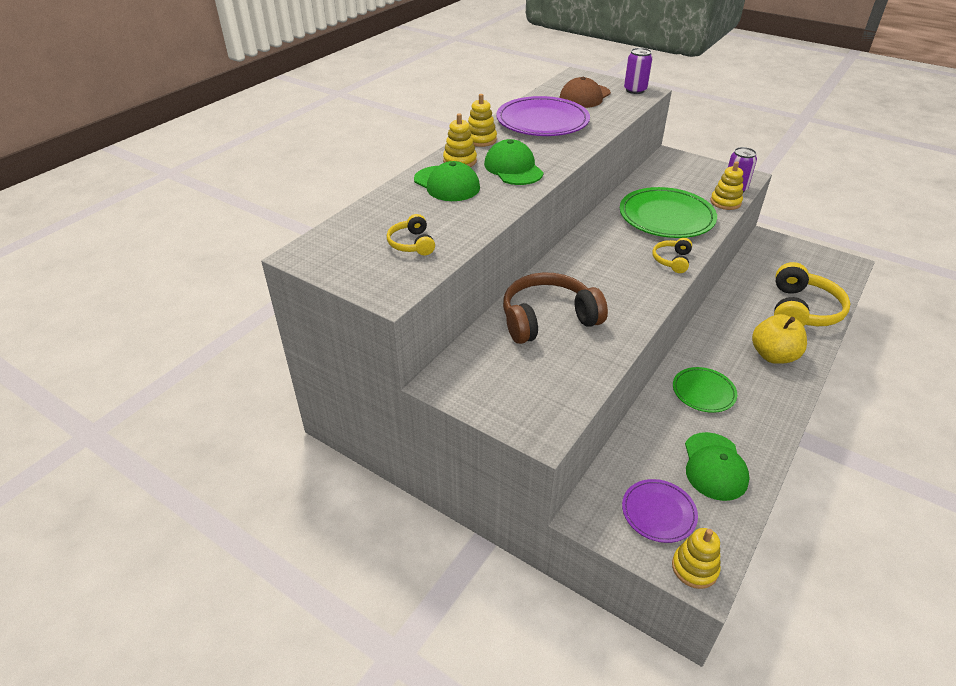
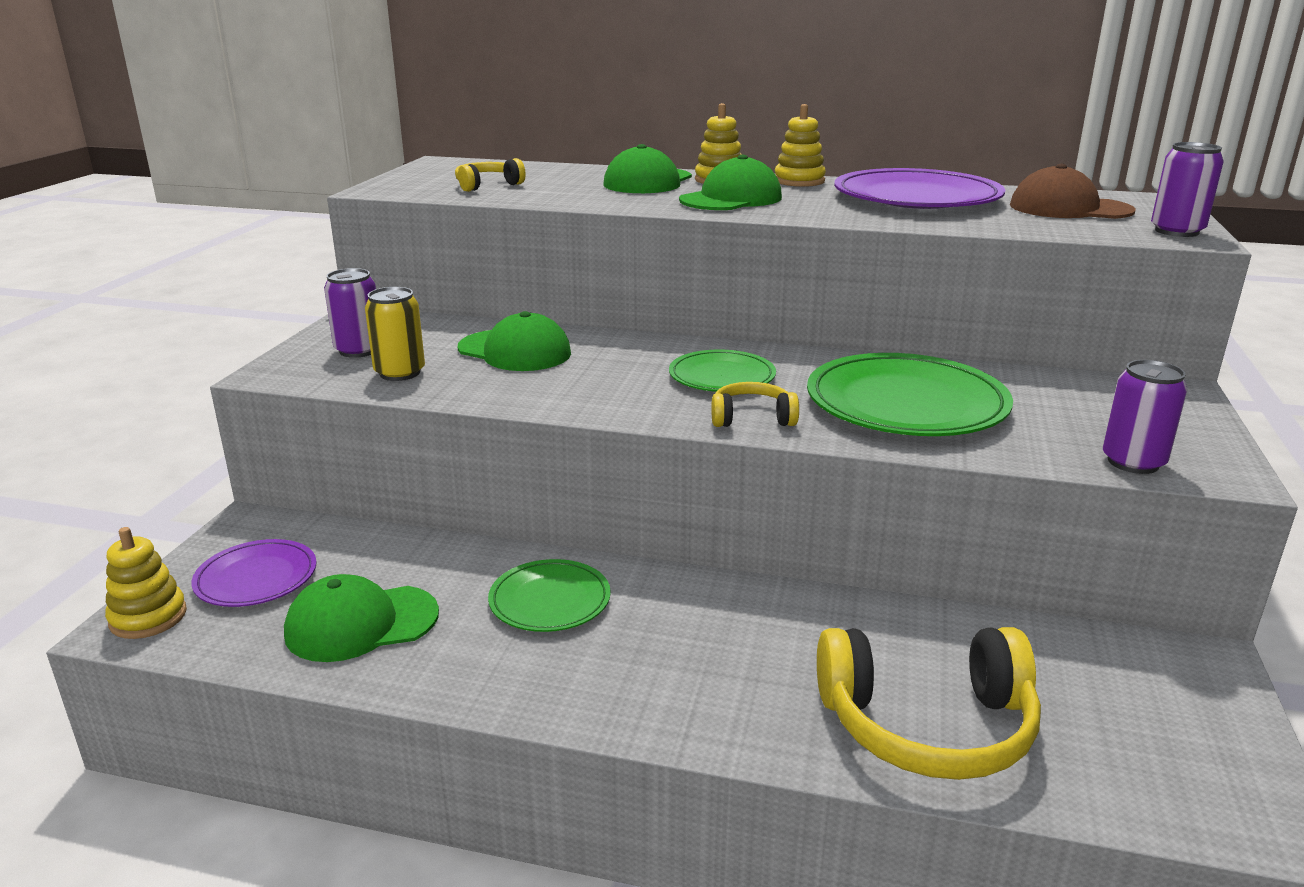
camera: 70 degrees right, 15 degrees down
(515, 387) = (358, 350): none -> purple can
(548, 319) = (515, 351): brown headphones -> green cap
(567, 371) = (400, 373): none -> yellow can
(616, 256) = (722, 376): none -> green plate
(725, 202) = (1050, 455): yellow stacking toy -> none
(773, 355) = (712, 682): yellow apple -> none

